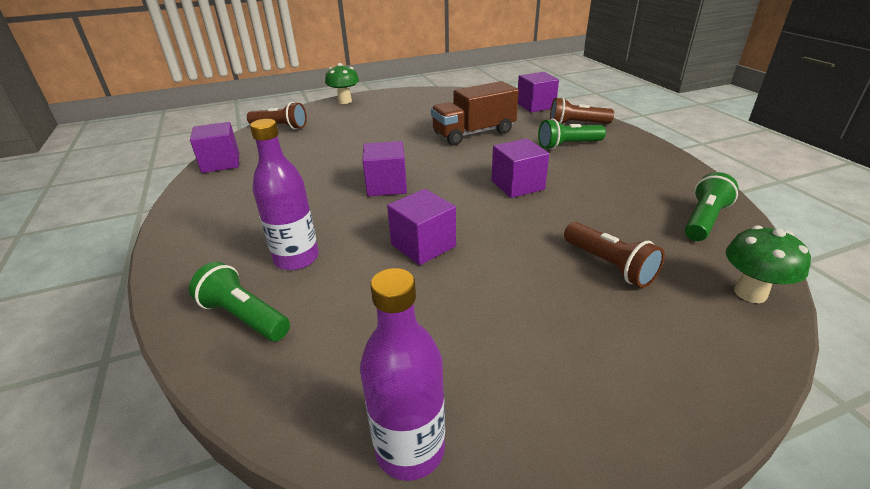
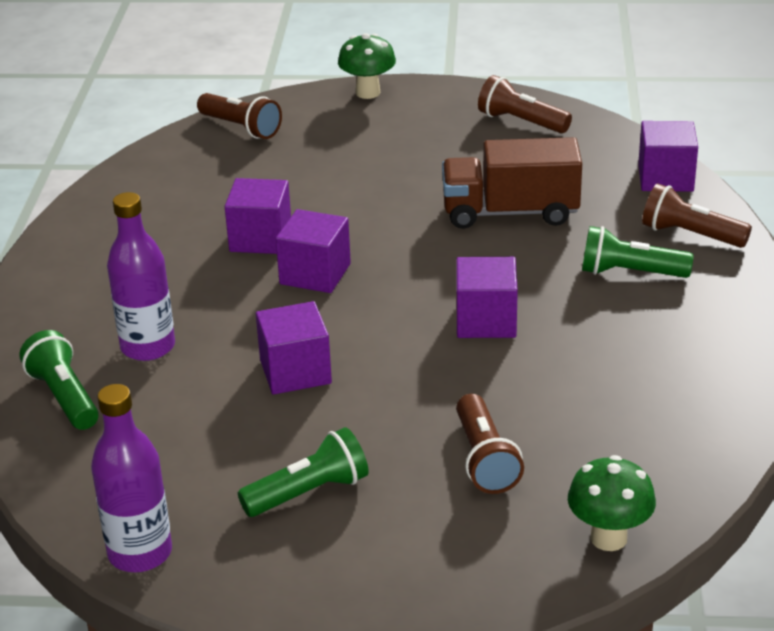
camera: 25 degrees right, 0 degrees up
(221, 163) = (131, 178): purple cube -> purple cube (260, 238)
(439, 98) = (521, 122): none -> brown flashlight
(703, 220) = (675, 442): green flashlight -> green flashlight (308, 492)

